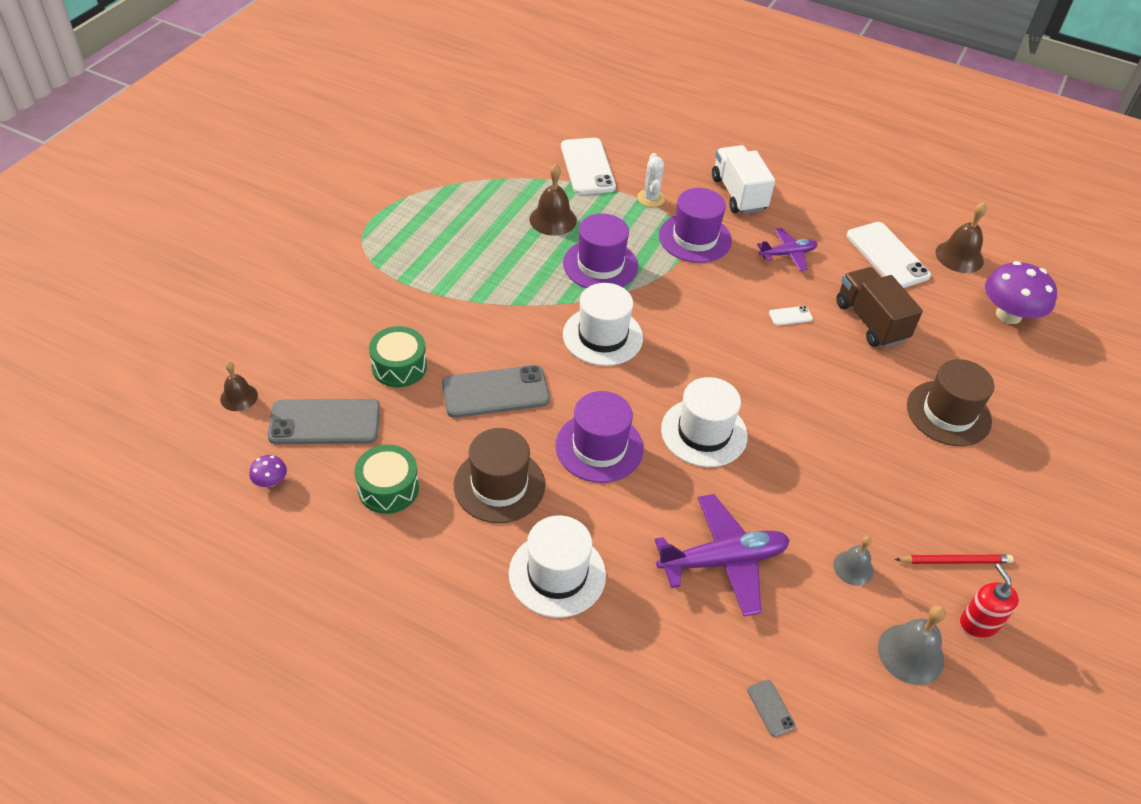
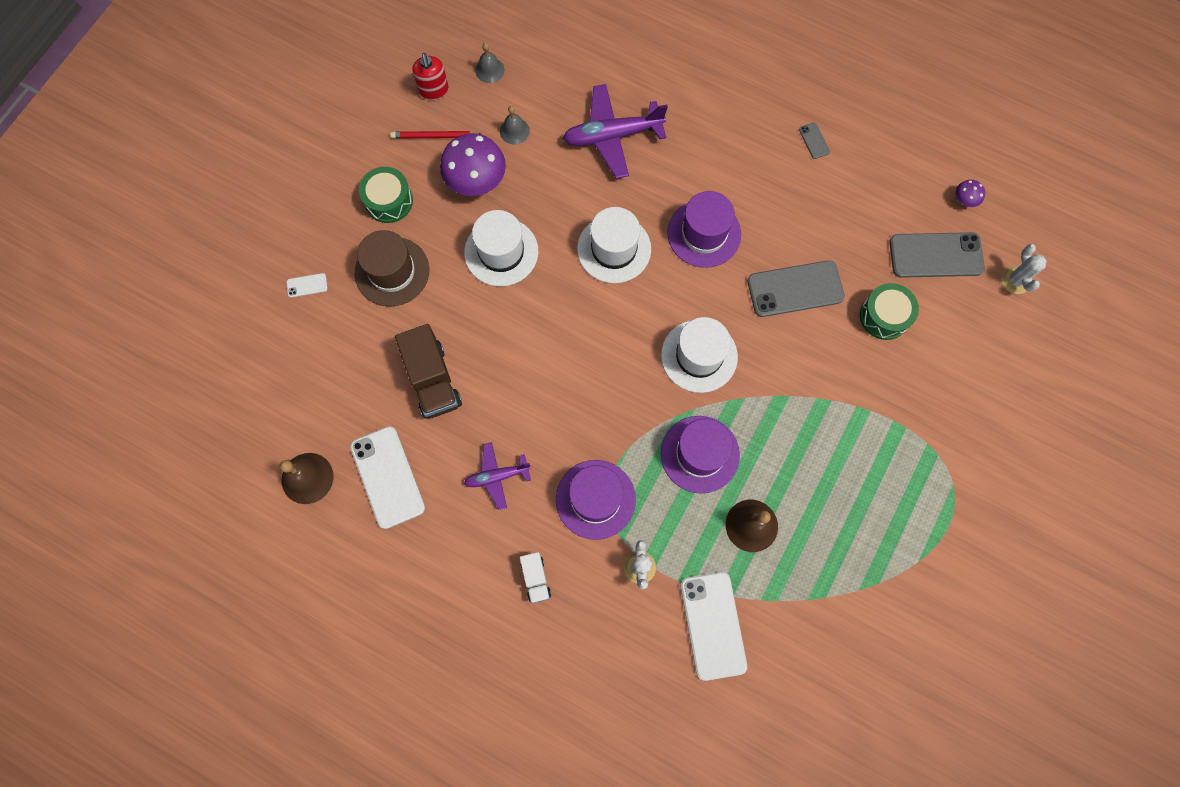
camera: 175 degrees left, 25 degrees up
(239, 397) = (1015, 280): brown bell -> white cactus
(388, 488) = (871, 194): green drum -> green drum (389, 201)
(499, 485) = (784, 197): brown hat -> none
(557, 574) = (736, 125): white hat -> white hat (501, 252)
(738, 194) = (536, 579): white truck -> white truck, size x0.53
(770, 708) = (594, 37): grey phone -> grey phone (814, 141)
(790, 316) = (512, 386): white phone -> white phone (307, 285)
(910, 654) = (489, 70): grey bell -> grey bell, size x0.64
(1008, 315) = (287, 392): purple mushroom -> purple mushroom (476, 180)

